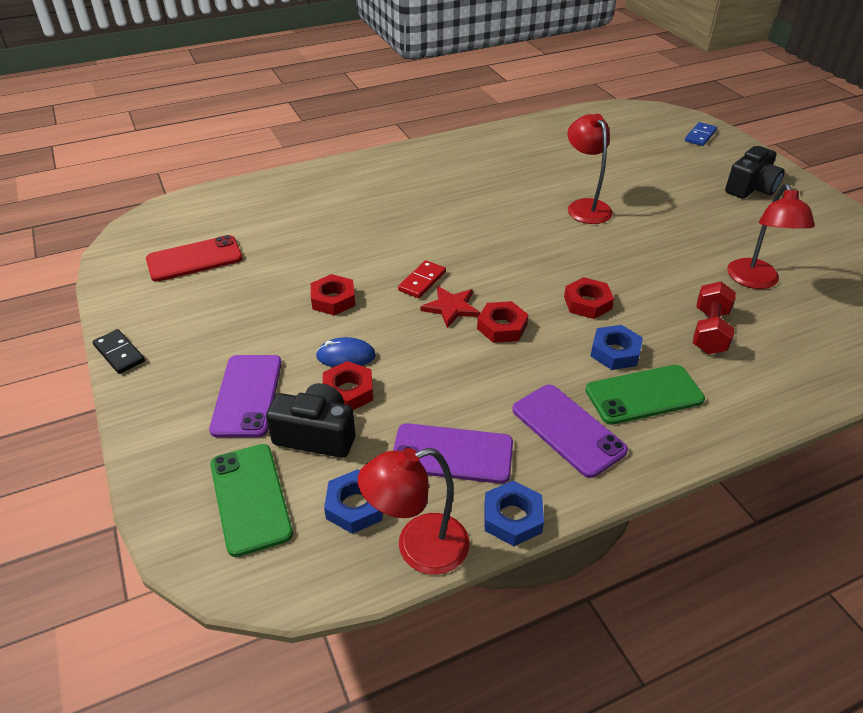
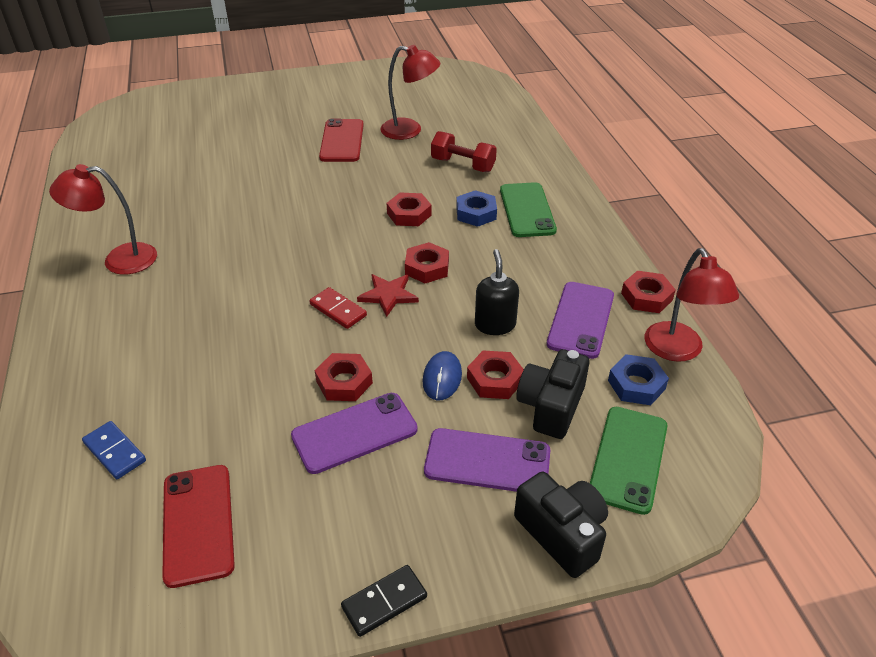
camera: 80 degrees left, 0 degrees up
(250, 498) = (628, 459): green phone -> green phone turned 60 degrees counterclockwise
(427, 384) = (495, 324): none -> black soap dispenser
(512, 517) = (646, 297): blue nut -> red nut
(568, 430) = (560, 254): purple phone -> purple phone (354, 433)
(585, 207) = (261, 186): red lamp -> red lamp (119, 260)
(697, 238) = (342, 141): none -> red phone
(700, 136) = (181, 100): blue domino -> blue domino (114, 452)
(751, 188) = (283, 99): black camera -> black camera (562, 533)

